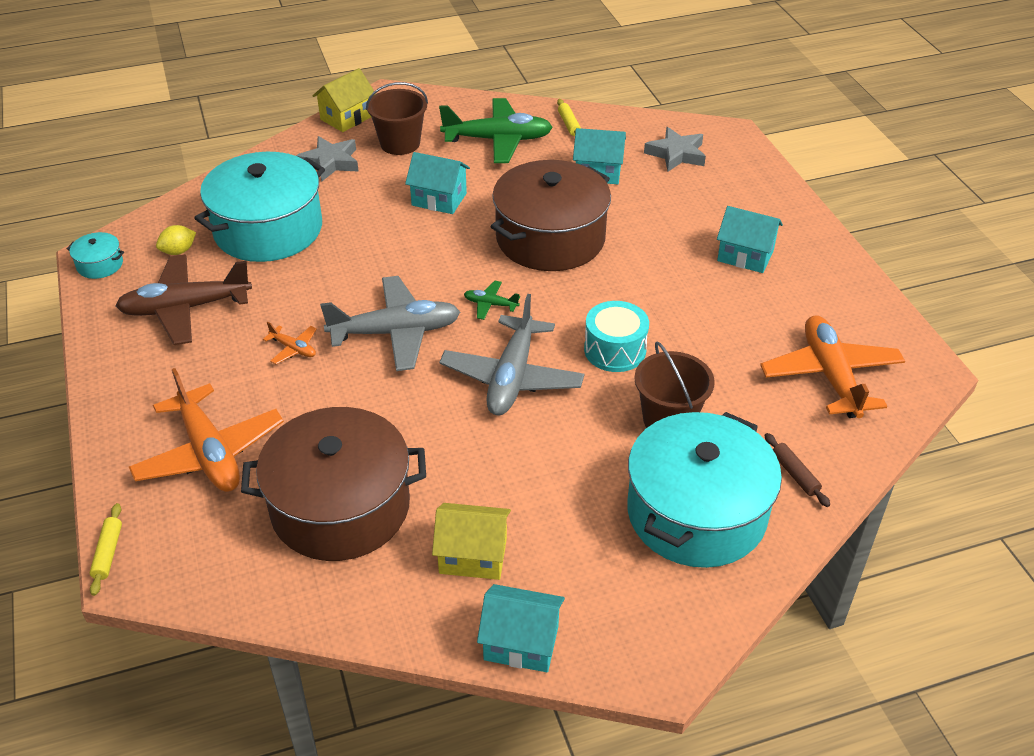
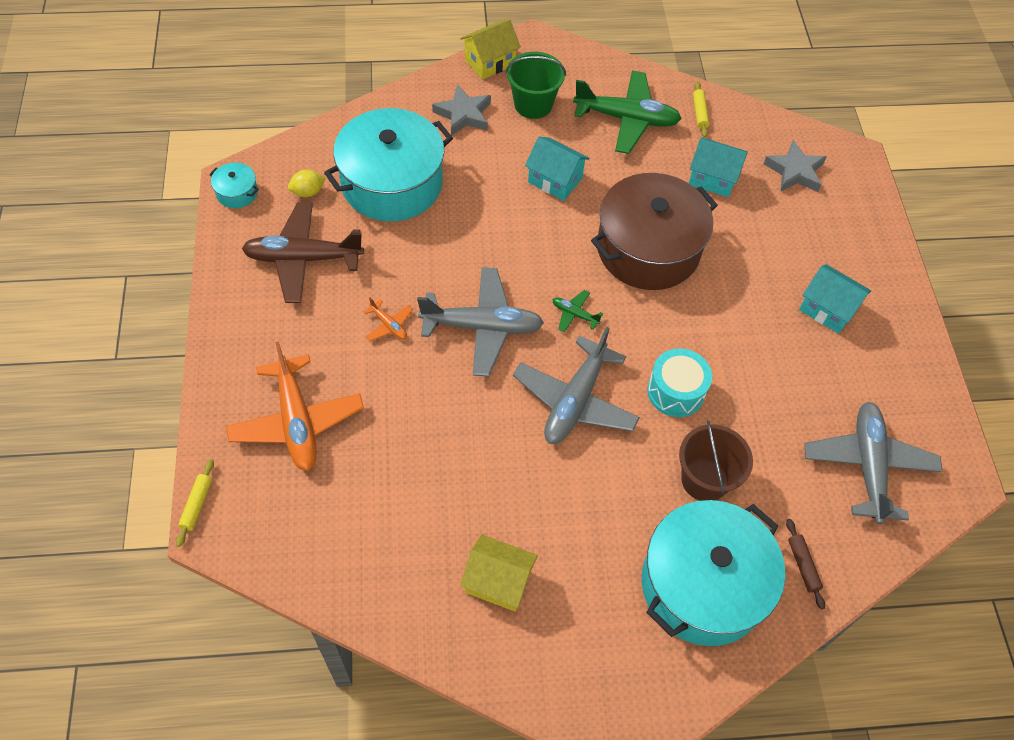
camera: 10 degrees right, 15 degrees up
(340, 507) = (396, 504): brown pot -> none
(400, 143) = (533, 104): brown bucket -> green bucket
(521, 643) = (518, 678): turquoise house -> none
(830, 376) = (868, 466): orange plane -> grey plane

